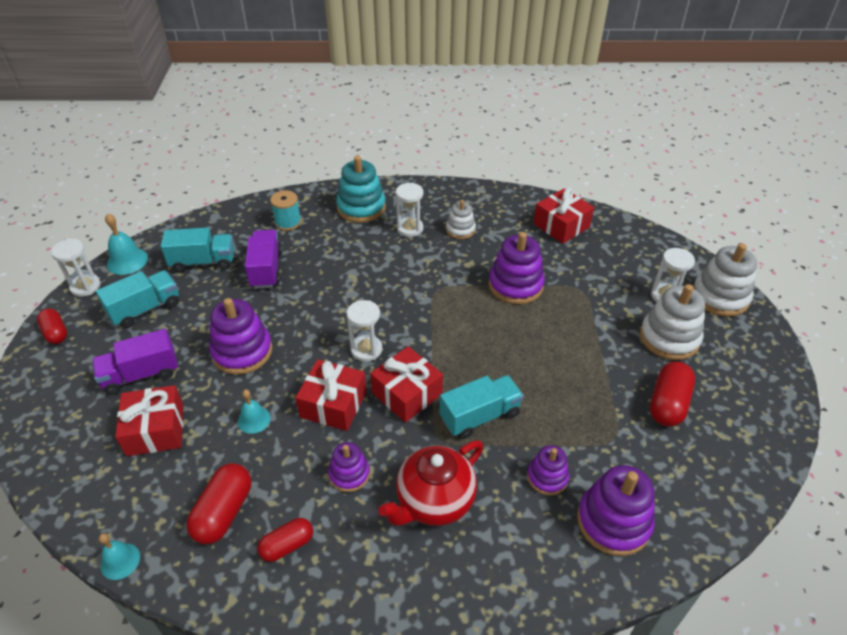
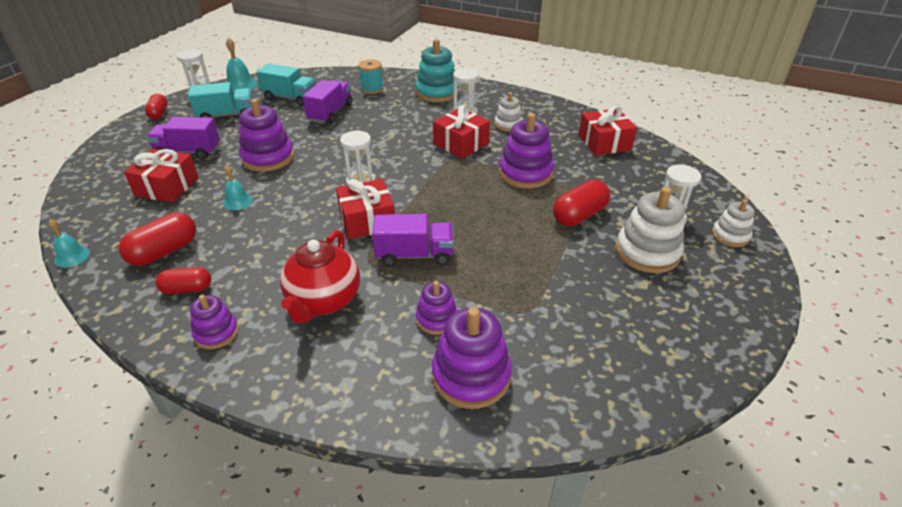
camera: 25 degrees right, 5 degrees down
(333, 404) = (303, 210): red gift -> red gift (461, 144)
(349, 474) = (274, 259): purple stacking toy -> purple stacking toy (216, 333)
(434, 501) = (323, 301): red teapot -> red teapot turned 60 degrees counterclockwise
(480, 416) = (414, 255): turquoise truck -> purple truck
(668, 403) = (604, 302): red capsule -> red capsule (579, 215)
(720, 297) = (730, 235): white stacking toy -> white stacking toy, size x0.59

